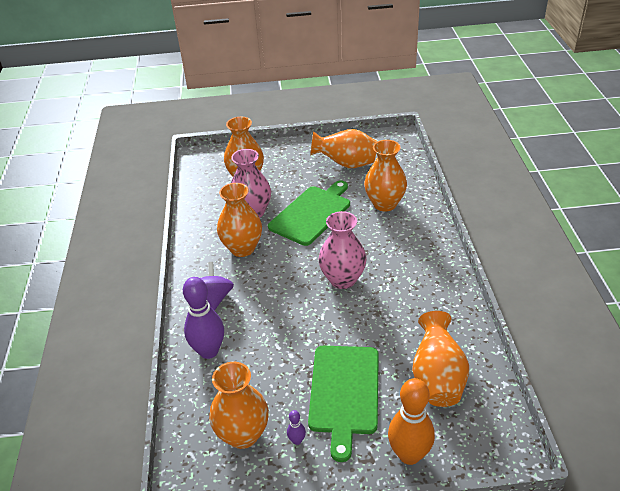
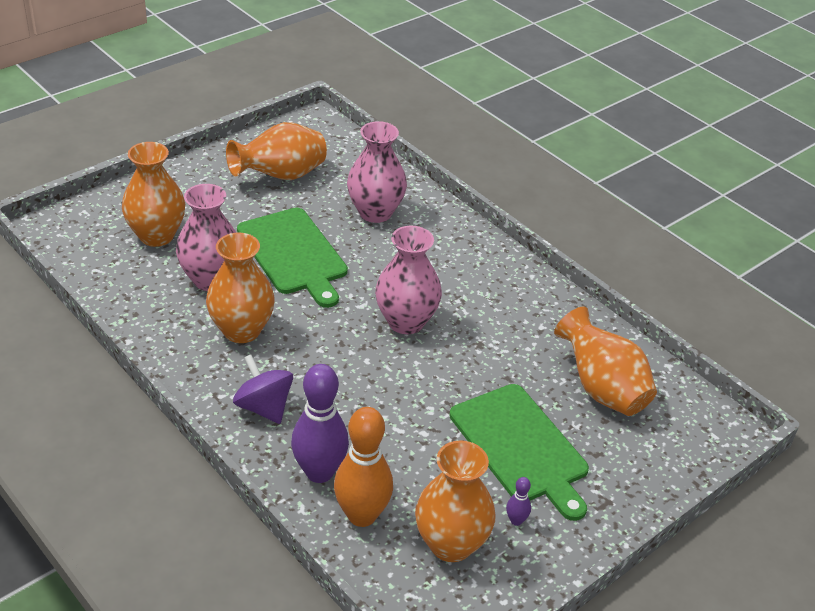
camera: 40 degrees left, 0 degrees up
(312, 213) = (293, 254): green cutting board -> green cutting board turned 150 degrees clockwise
(385, 204) = (375, 212): orange vase -> pink vase
(409, 455) = (640, 478): orange bowling pin -> orange bowling pin (362, 515)

